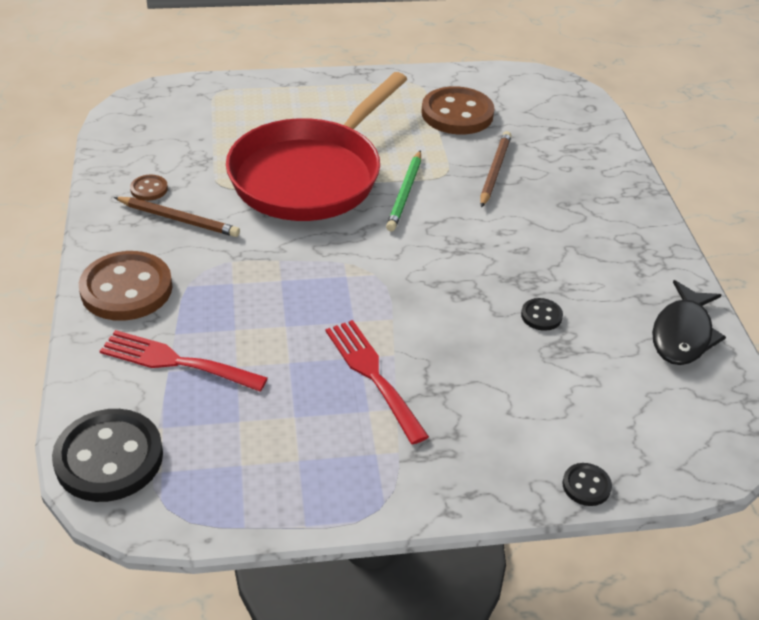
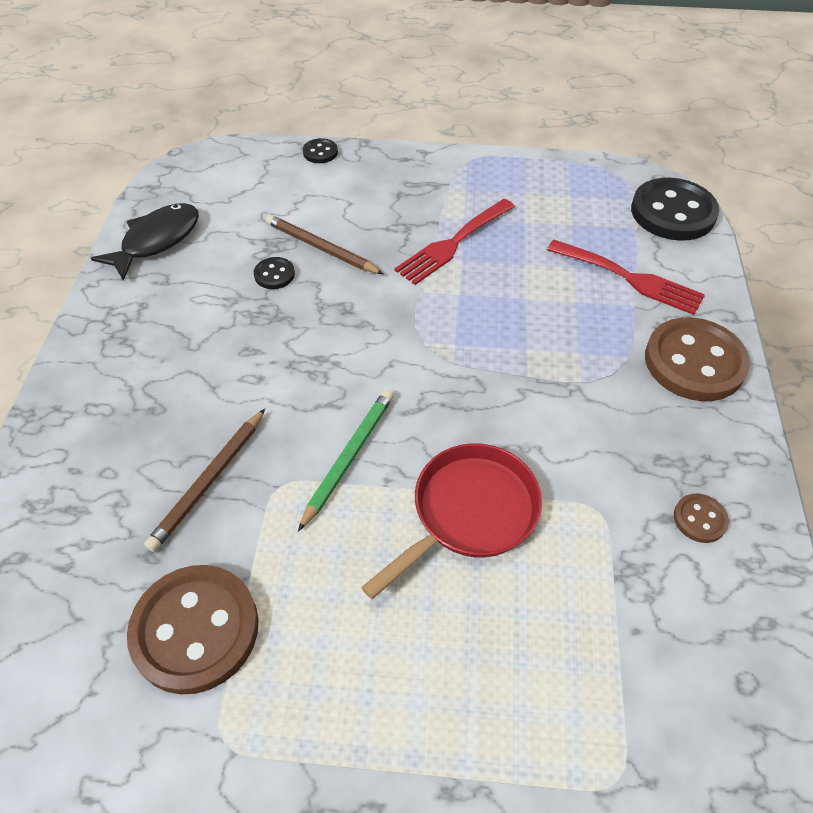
camera: 165 degrees left, 10 degrees up
(178, 219) = (650, 455): brown pencil -> brown pencil (321, 248)
(311, 175) = (469, 513): red pan -> red pan, size x0.58
(372, 375) = (453, 244): red fork -> red fork turned 60 degrees clockwise

